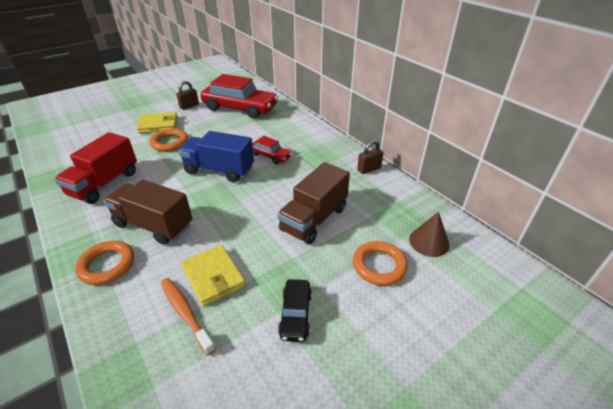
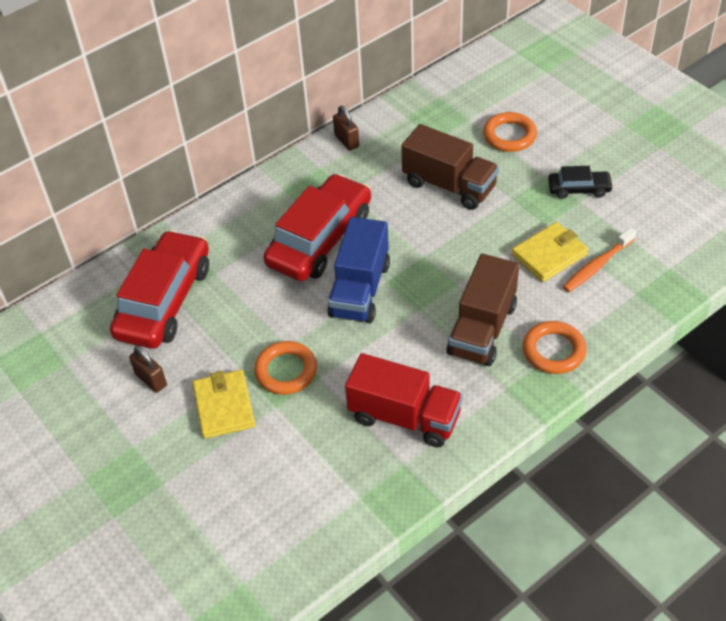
camera: 90 degrees left, 10 degrees up
(270, 156) = (320, 239): red car -> red car, size x2.09
(429, 242) = (470, 100): brown cone -> none

